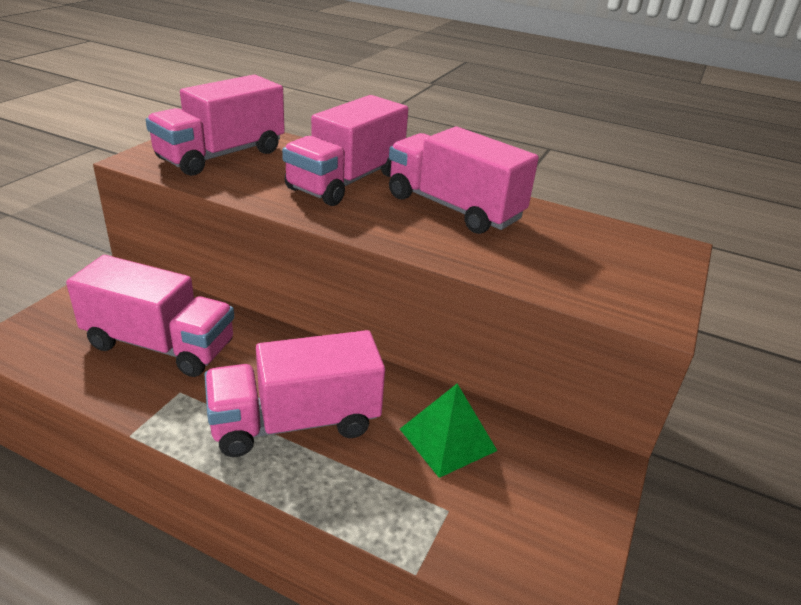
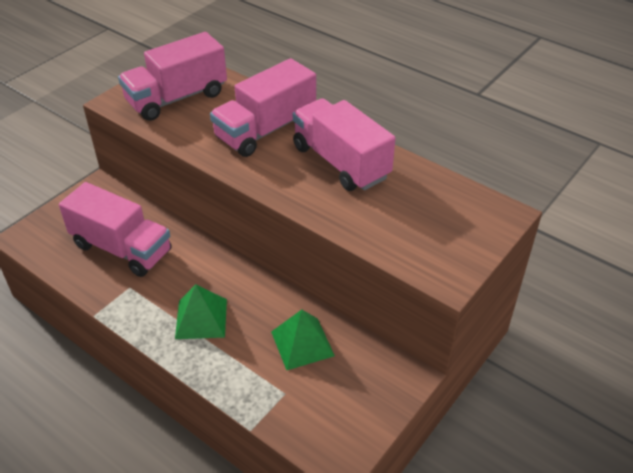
camera: 15 degrees right, 10 degrees up
(295, 422) = (201, 318): pink truck -> green pyramid

